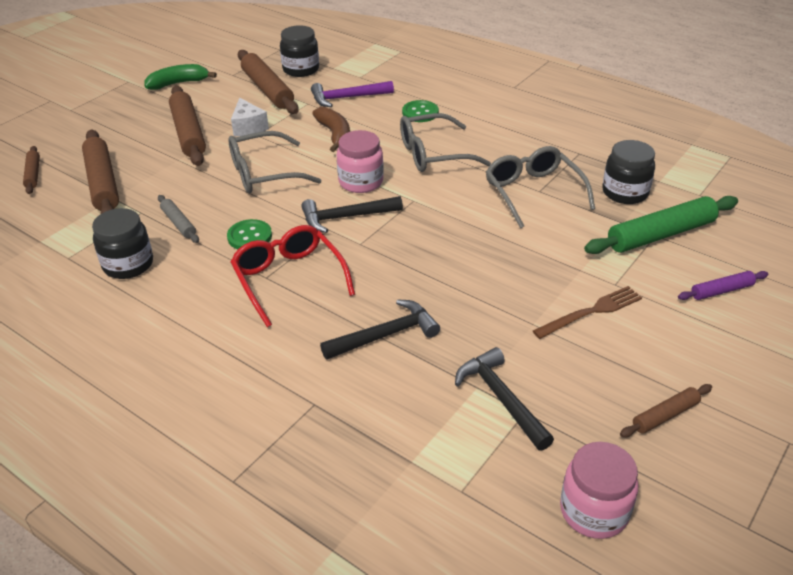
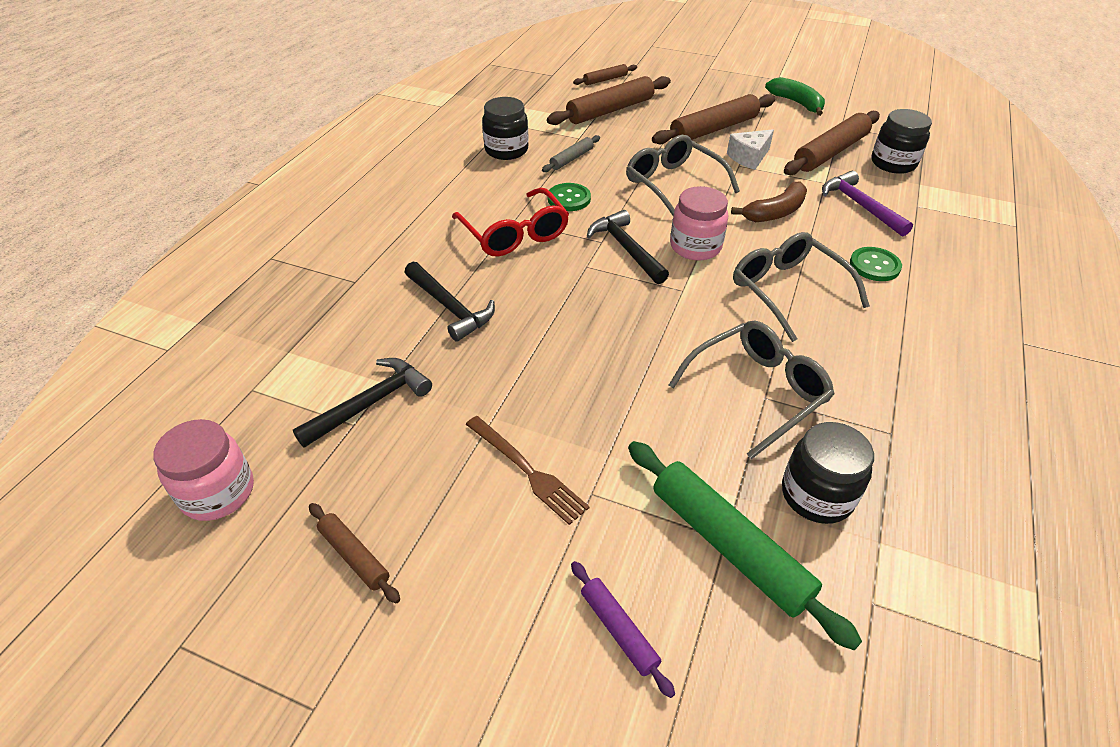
camera: 75 degrees right, 5 degrees up
(289, 279) = (514, 234): red glasses -> red glasses turned 105 degrees clockwise

